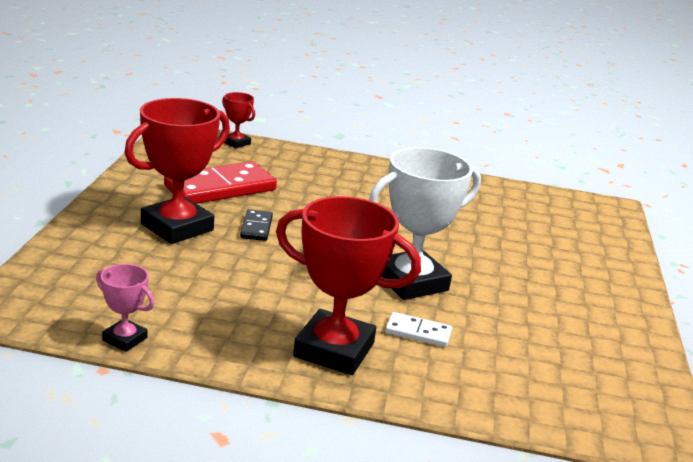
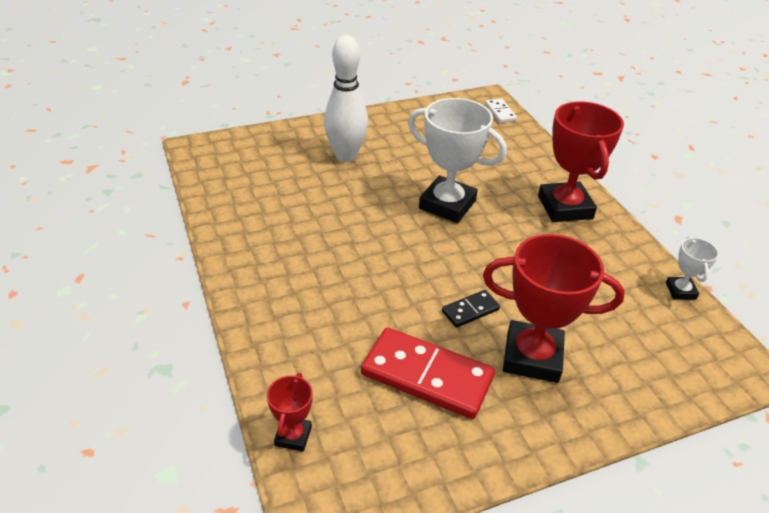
camera: 120 degrees left, 15 degrees up
(125, 339) = (680, 291): pink trophy -> white trophy
(418, 332) = (503, 184): white domino -> white domino (500, 112)
(551, 266) = (346, 156): none -> white bowling pin

